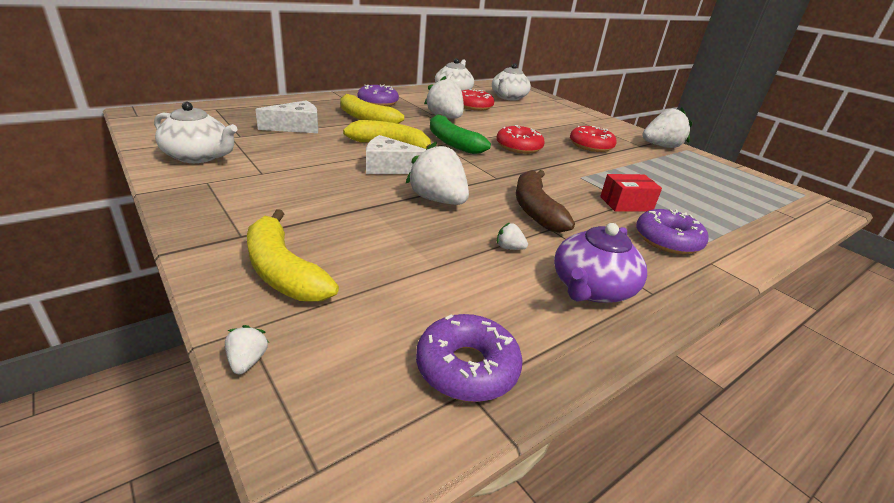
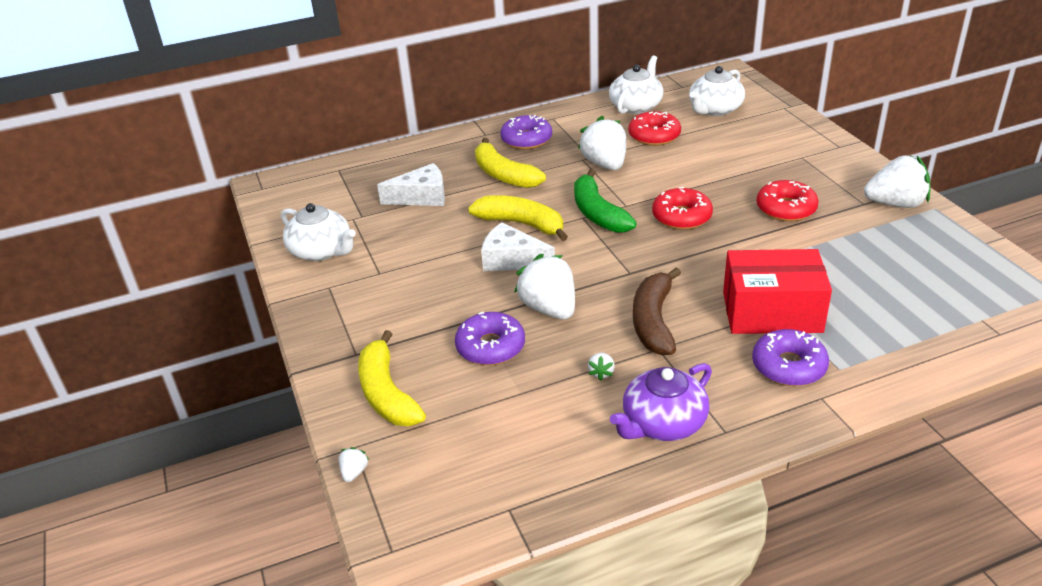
camera: 20 degrees right, 5 degrees up
(467, 367) = (514, 490): purple donut -> purple donut (490, 347)
(509, 248) = (601, 373): white strawberry -> white strawberry turned 120 degrees counterclockwise
(626, 204) = (772, 312): red box -> red box, size x1.80

